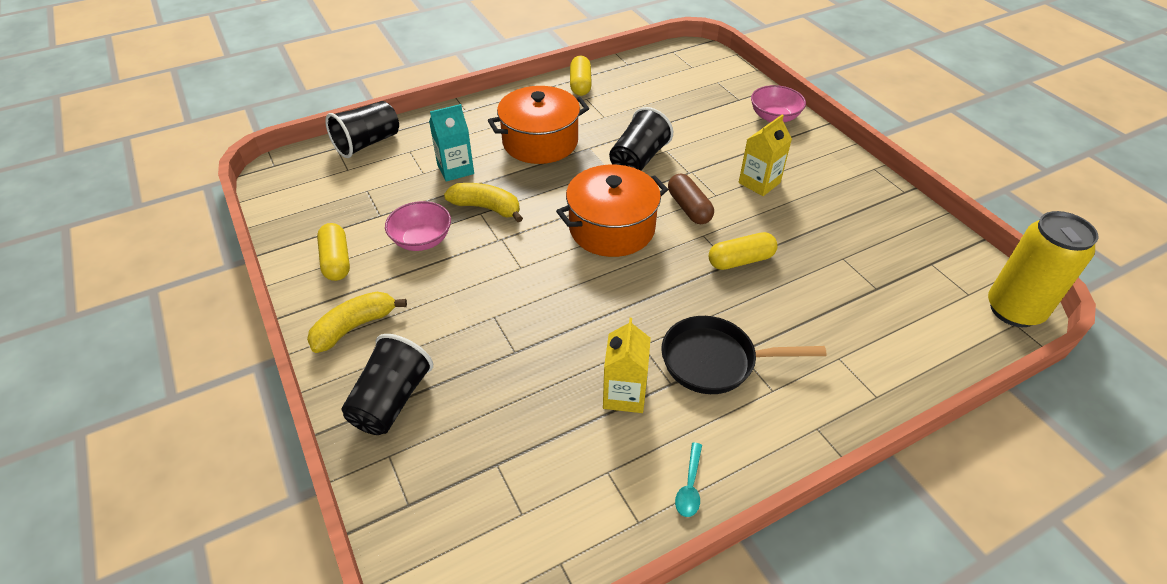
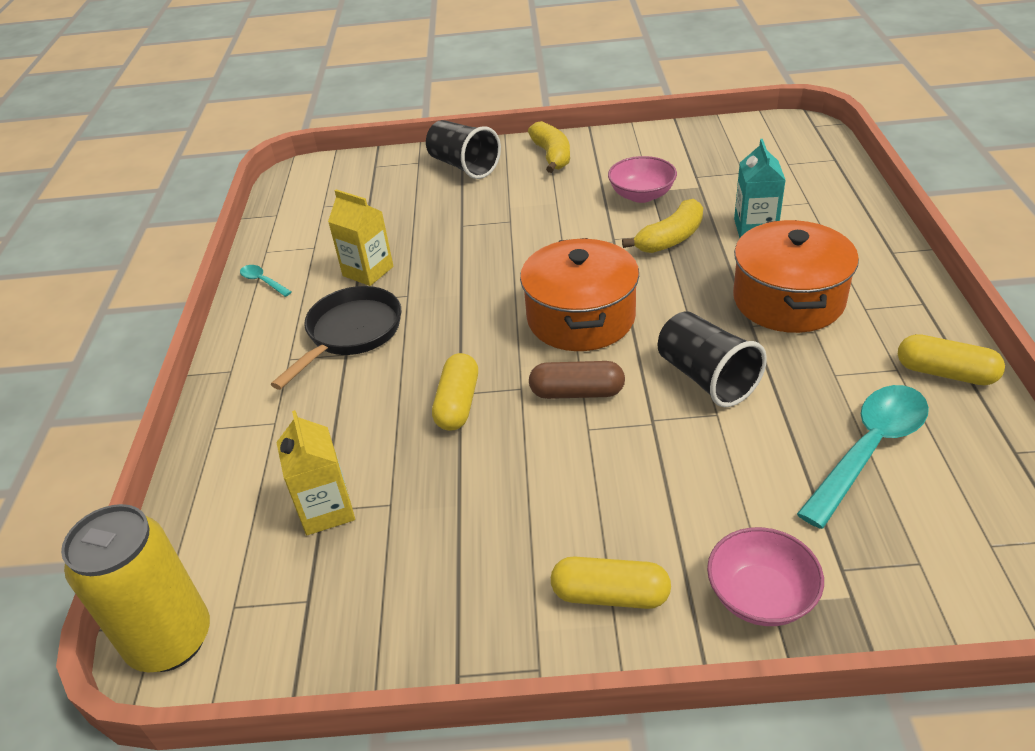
camera: 120 degrees right, 5 degrees down
(336, 261) = (641, 151): yellow capsule -> yellow capsule (610, 595)
(367, 143) = (836, 177): black cup -> none
(657, 100) = (869, 450): none -> turquoise spoon
(759, 183) = (587, 487): yellow carton -> yellow carton (326, 510)

